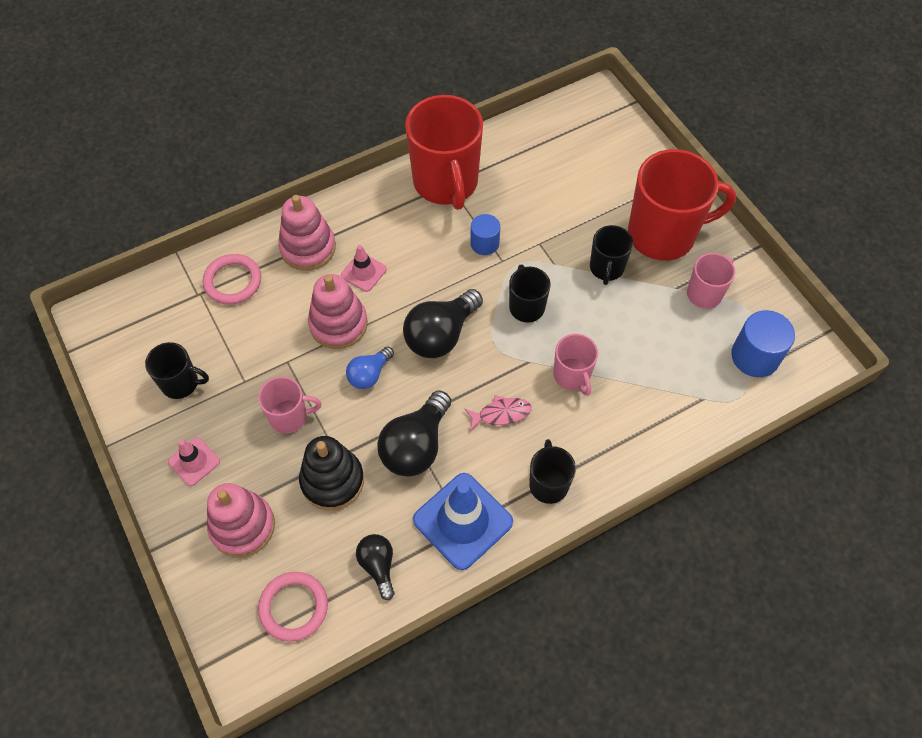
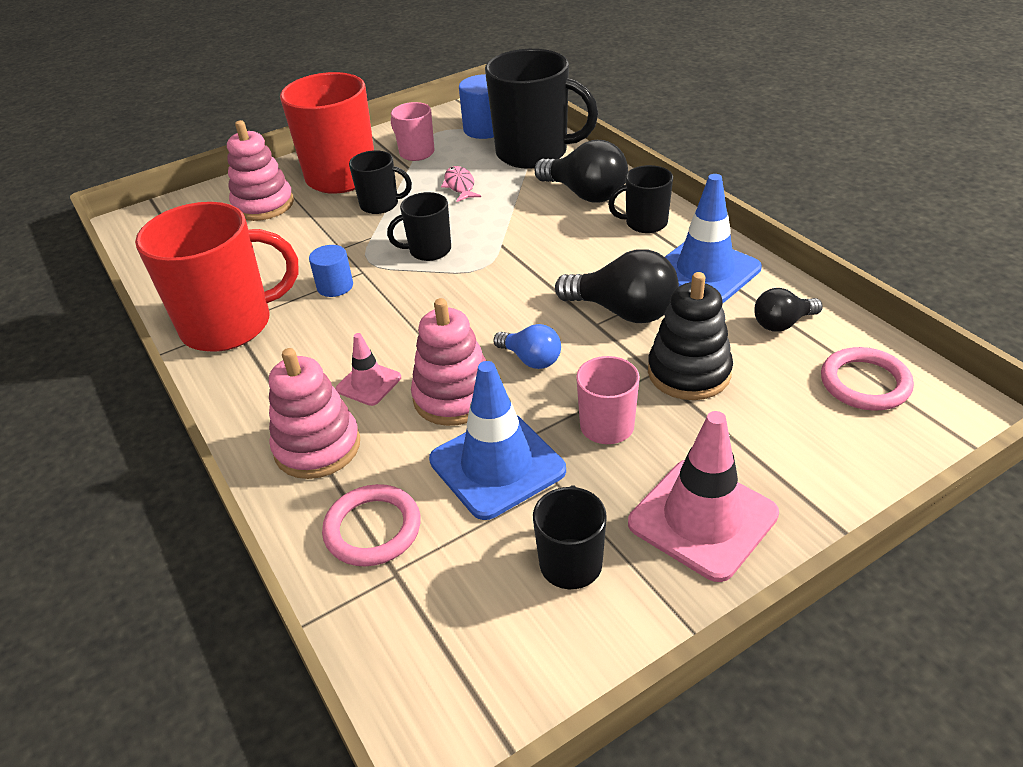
camera: 90 degrees left, 20 degrees down
(194, 461) = (702, 519): pink traffic cone -> pink traffic cone, size x1.88
(242, 526) = (781, 447): pink stacking toy -> pink stacking toy (263, 205)
(268, 348) = (497, 465): none -> blue traffic cone
(441, 335) = (469, 307): black light bulb -> black light bulb (585, 194)
(501, 414) = (569, 257): pink fish -> pink fish (460, 185)
(572, 375) = (516, 217): pink mug -> none
(696, 399) = (534, 153): none -> black mug

